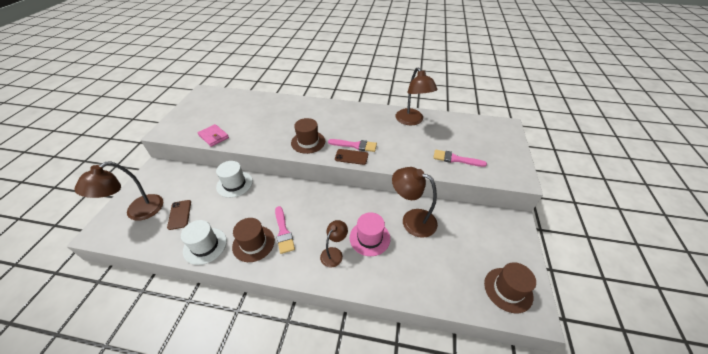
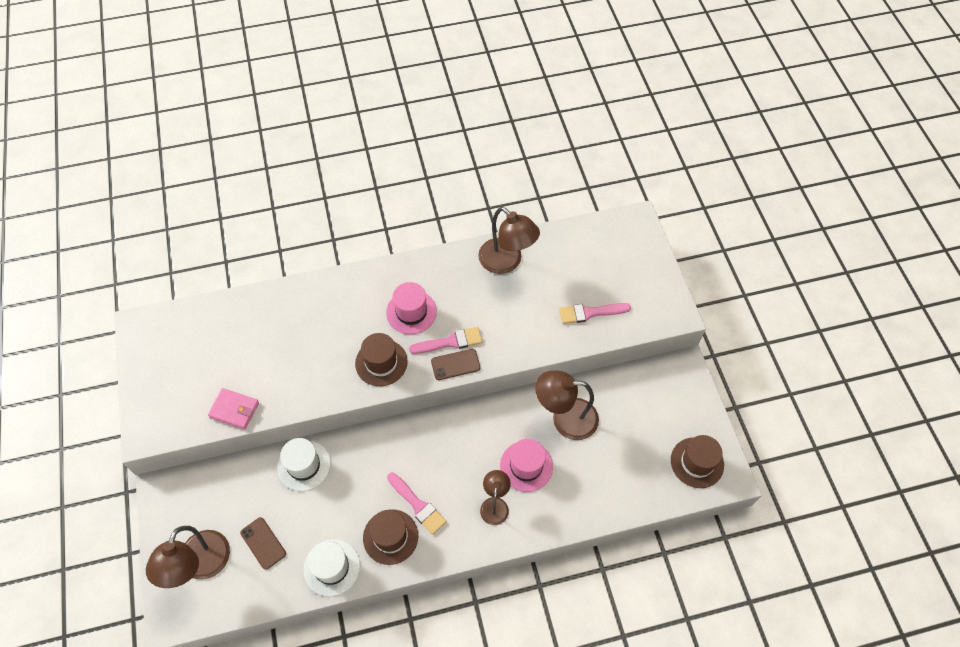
camera: 25 degrees left, 15 degrees up
(341, 125) = (411, 312): none -> pink hat

